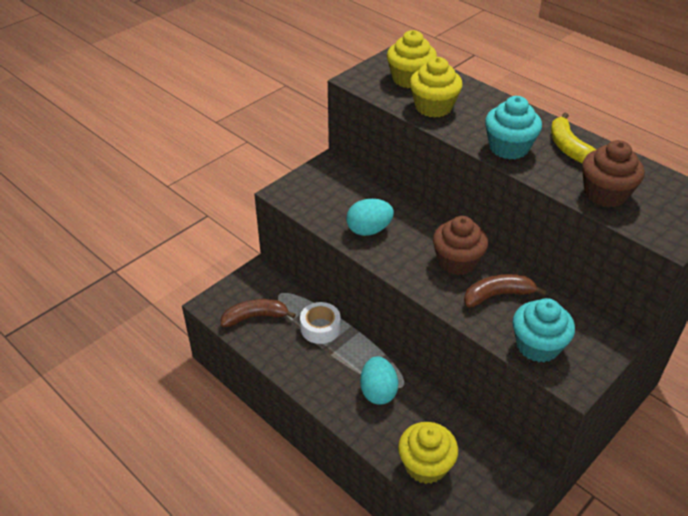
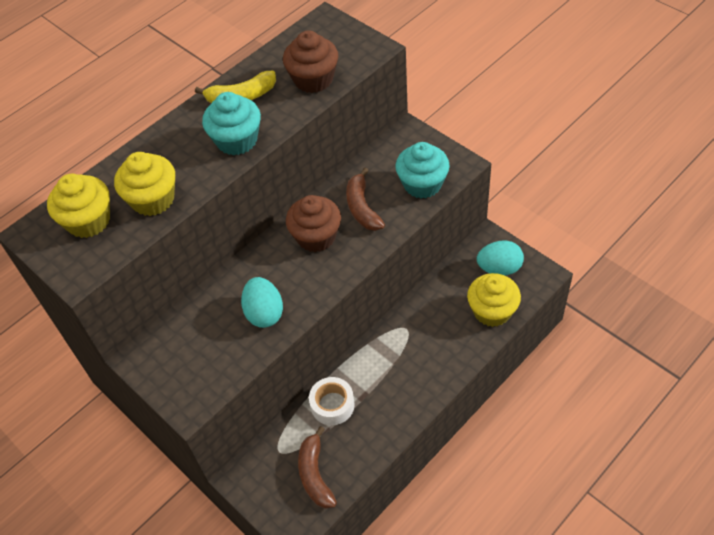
camera: 85 degrees left, 10 degrees up
(378, 391) = (414, 349): turquoise egg -> turquoise egg (499, 268)

